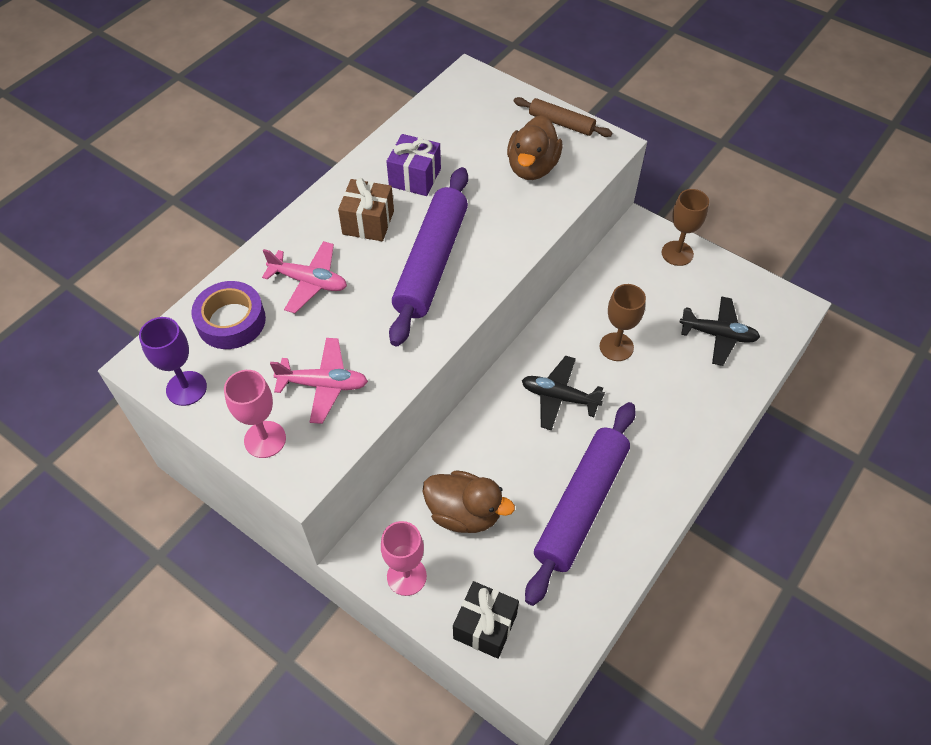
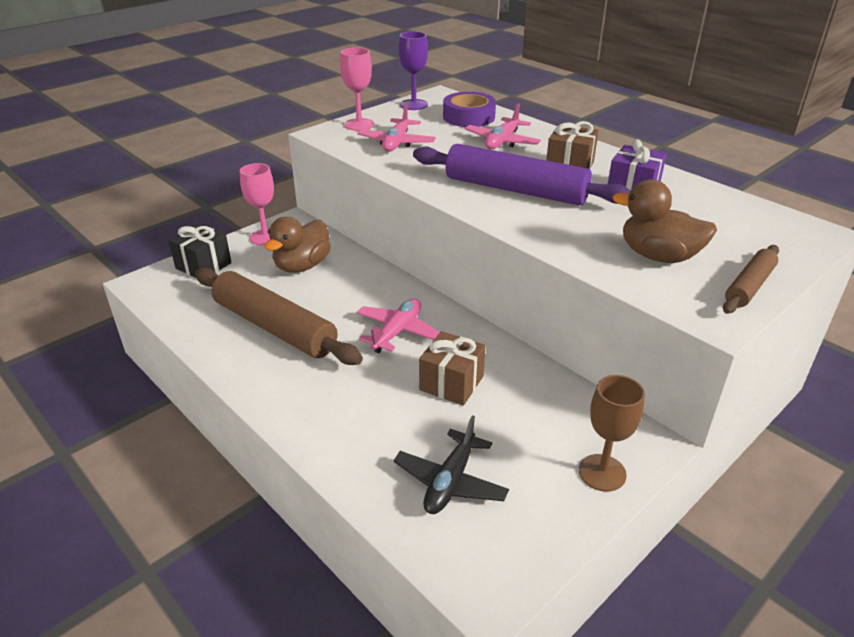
camera: 100 degrees right, 20 degrees down
(559, 397) = (397, 331): black plane -> pink plane
(581, 505) = (274, 327): purple rolling pin -> brown rolling pin
(616, 347) = (451, 383): brown goblet -> brown gift

